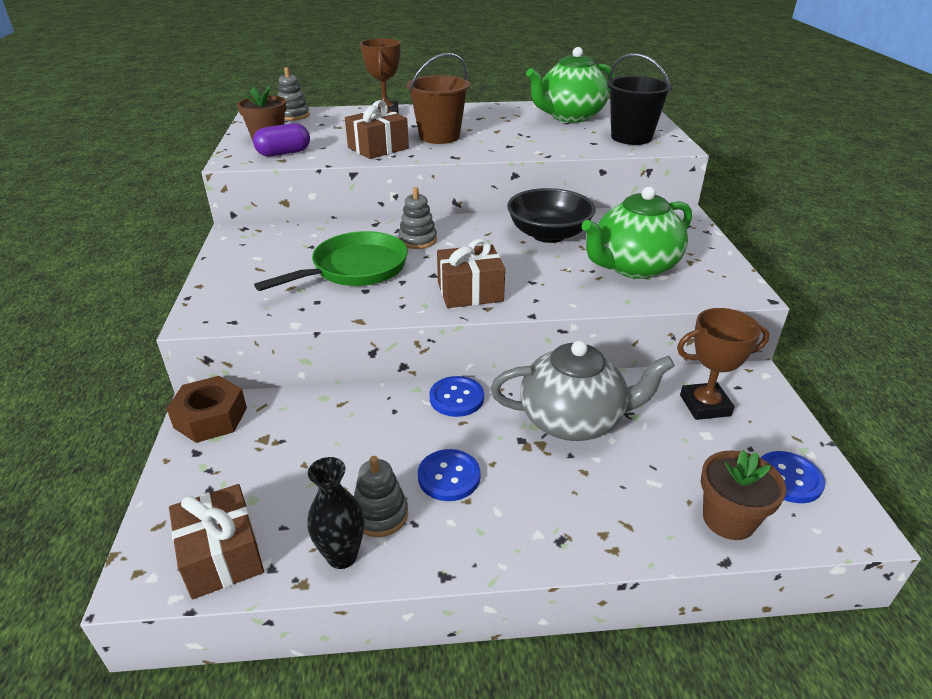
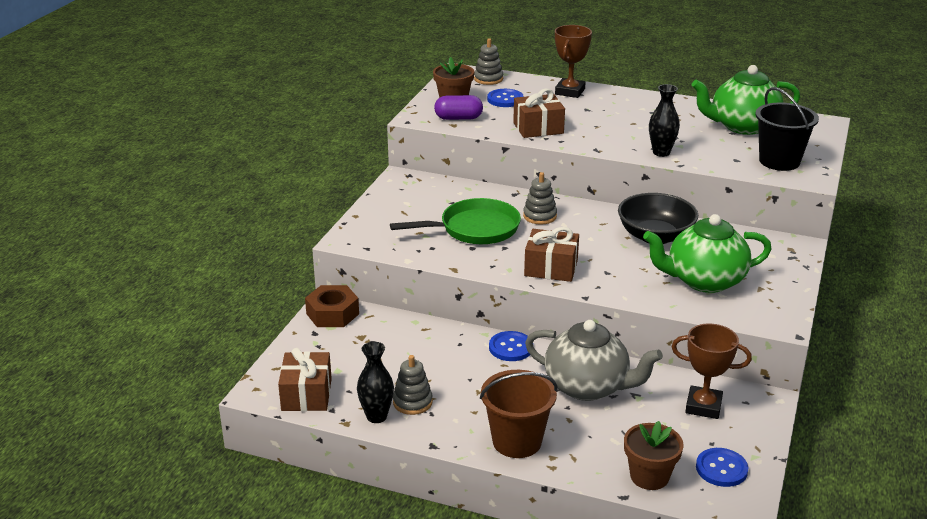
camera: 25 degrees right, 5 degrees down
(439, 136) = (599, 126): brown bucket -> brown bucket (517, 441)
(449, 476) = (471, 394): blue button -> blue button (505, 99)
(519, 148) = (661, 152): none -> black vase

